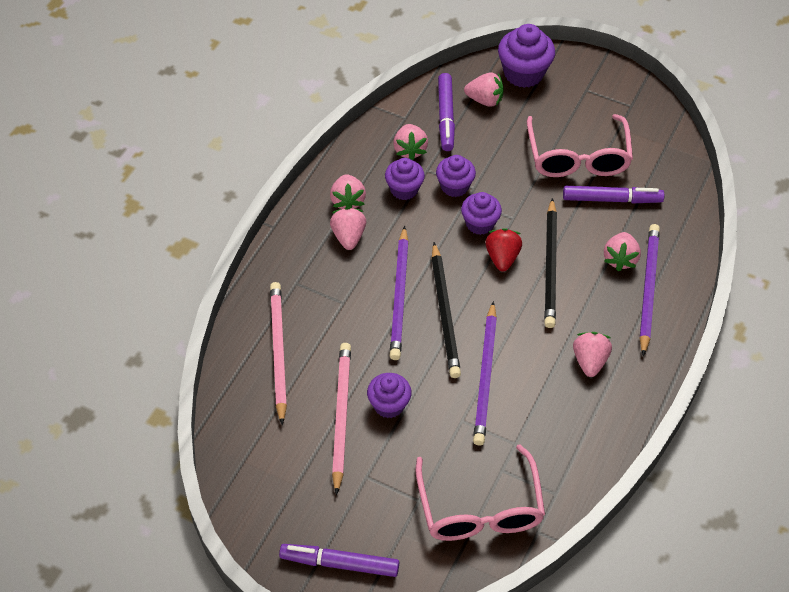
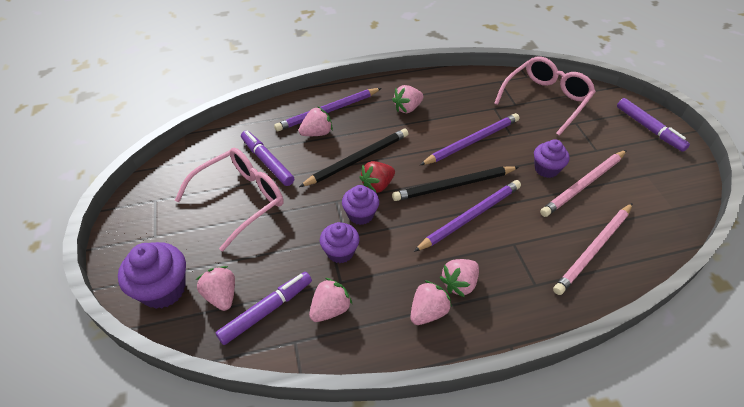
camera: 130 degrees left, 5 degrees down
(404, 189) = (376, 282): purple cupcake -> none
(445, 313) = (453, 185): black pencil -> black pencil turned 150 degrees counterclockwise

